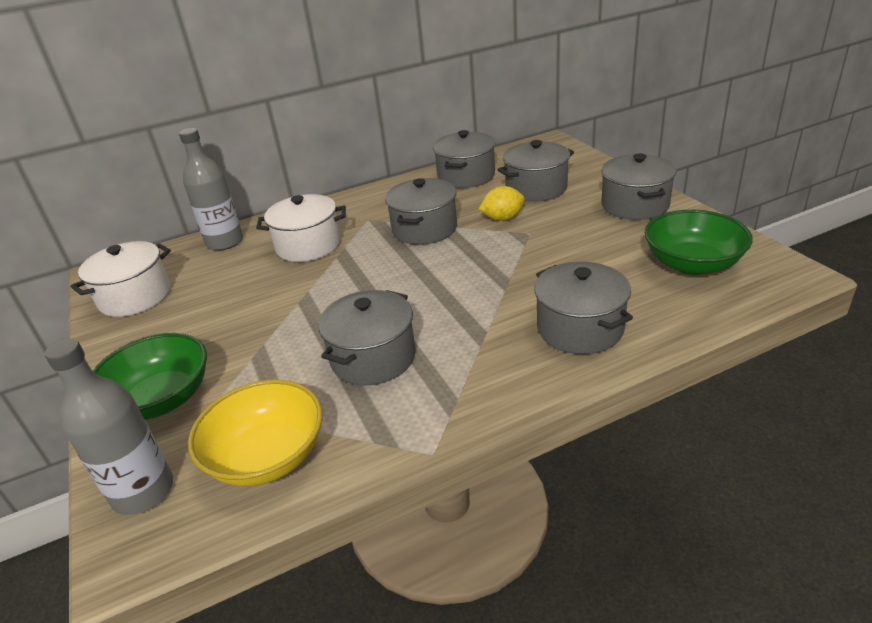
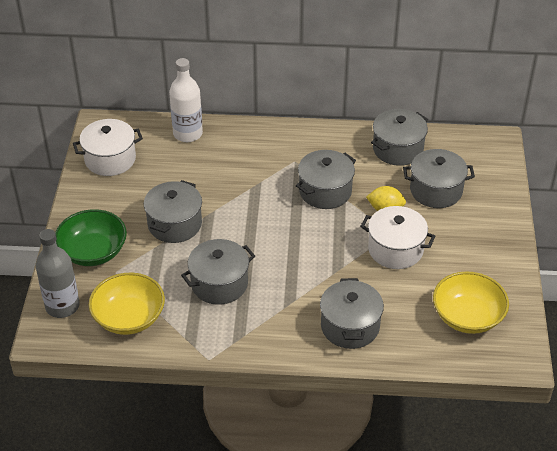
camera: 25 degrees right, 10 degrees up
(225, 242) = (187, 134): grey bottle -> white bottle
(308, 245) = (239, 167): white pot -> white pot (395, 249)
(635, 205) = (487, 245): grey pot -> grey pot (175, 224)
(692, 264) = (467, 316): green bowl -> yellow bowl

